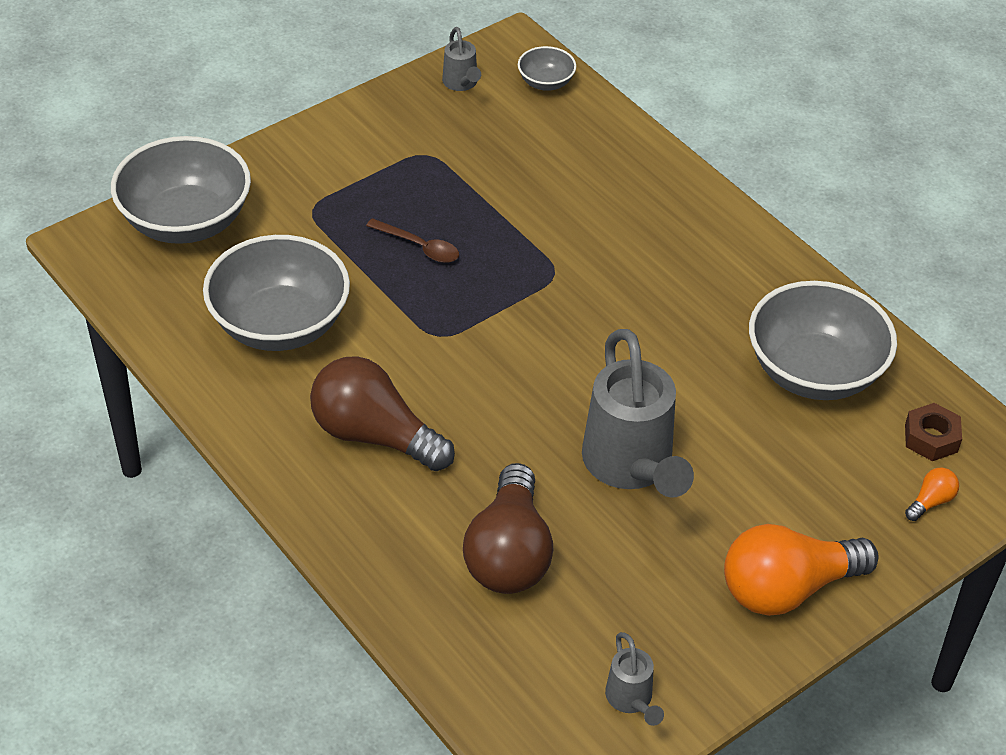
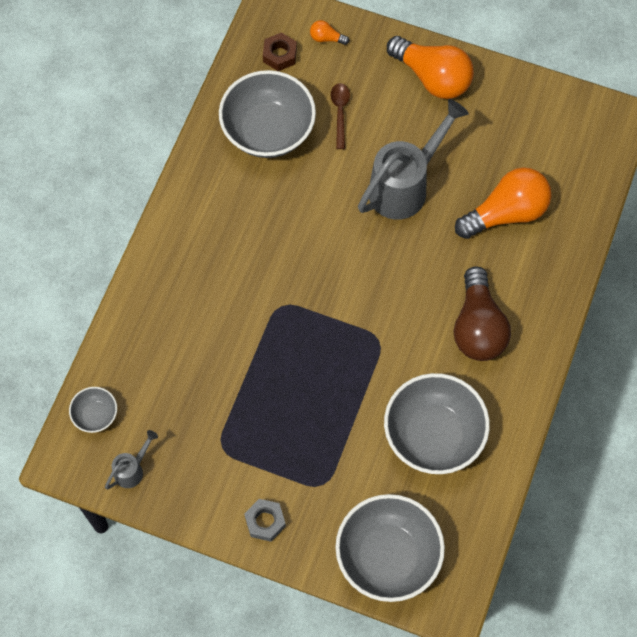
camera: 120 degrees left, 20 degrees up
(315, 150) = (265, 521): none -> grey nut
(419, 247) = (312, 397): brown spoon -> brown spoon (340, 113)
(509, 553) = (506, 213): brown light bulb -> orange light bulb
(631, 701) = (551, 112): grey watering can -> none

